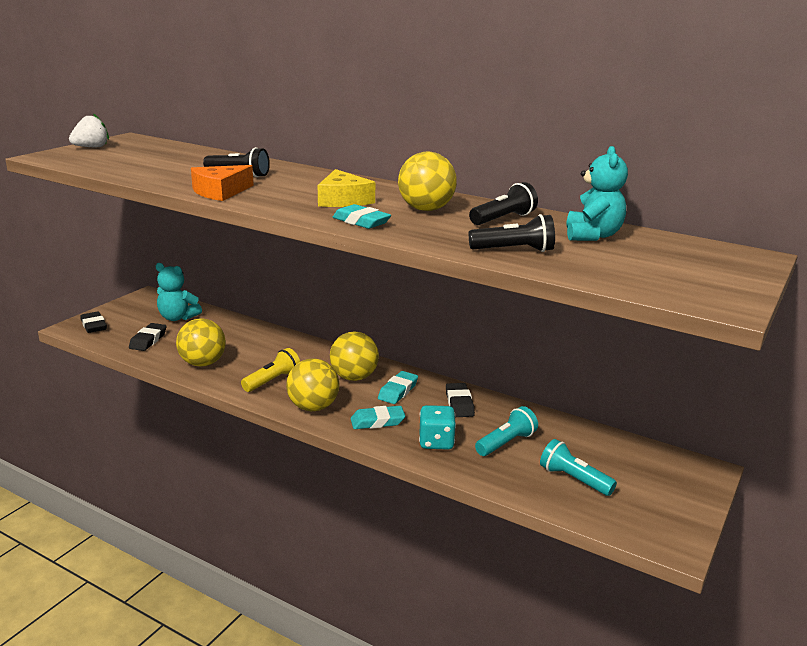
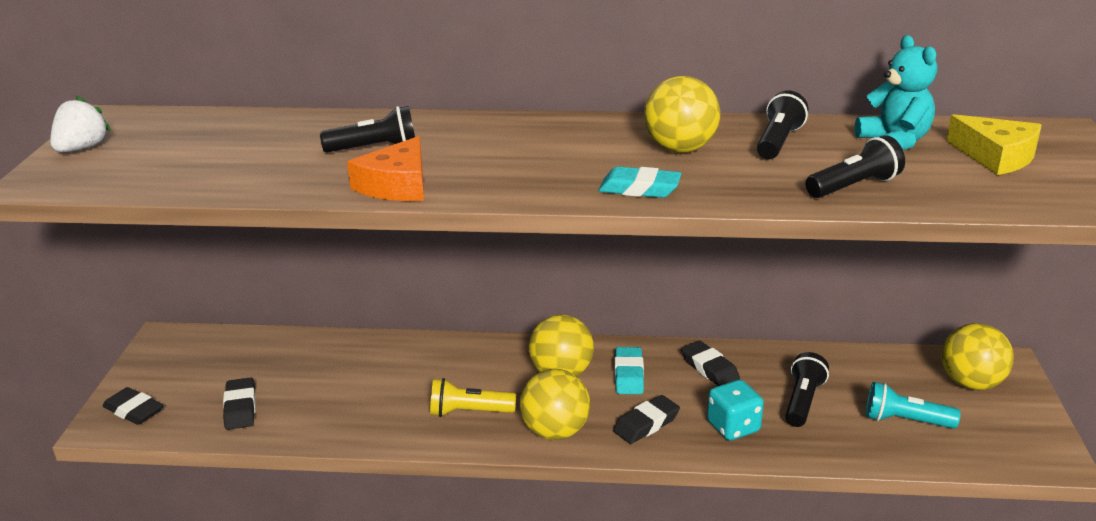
camera: 25 degrees left, 5 degrees up
(177, 317) = (245, 360): turquoise teddy bear -> none
(203, 363) = (353, 418): yellow ball -> yellow ball (971, 383)
(272, 381) = (469, 412): yellow flashlight -> yellow flashlight turned 105 degrees counterclockwise
(343, 200) = (567, 159): yellow cheese -> yellow cheese (996, 156)
(377, 421) = (646, 424): turquoise eraser -> black eraser
(506, 443) = (802, 401): turquoise flashlight -> black flashlight

